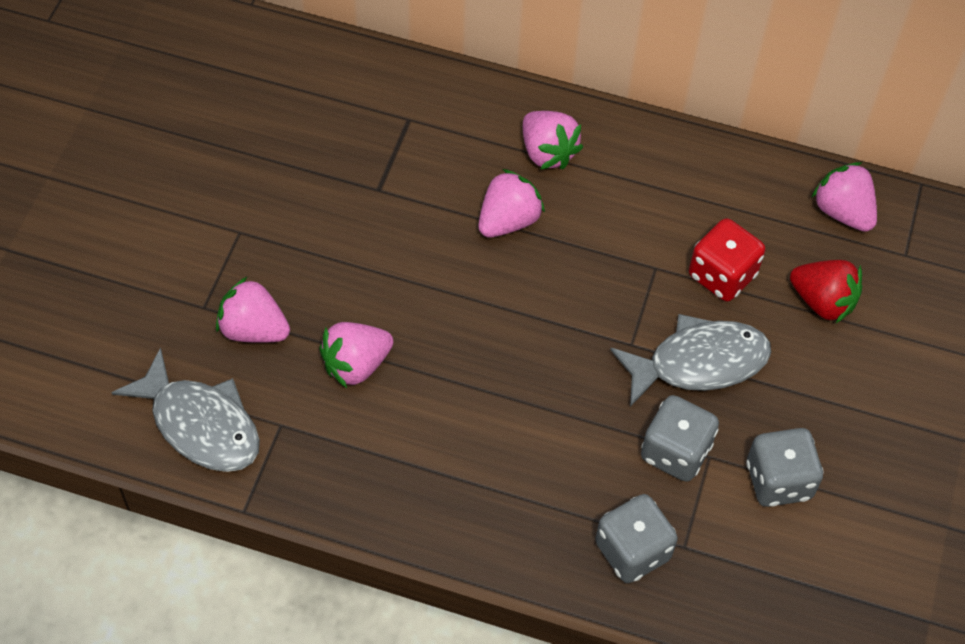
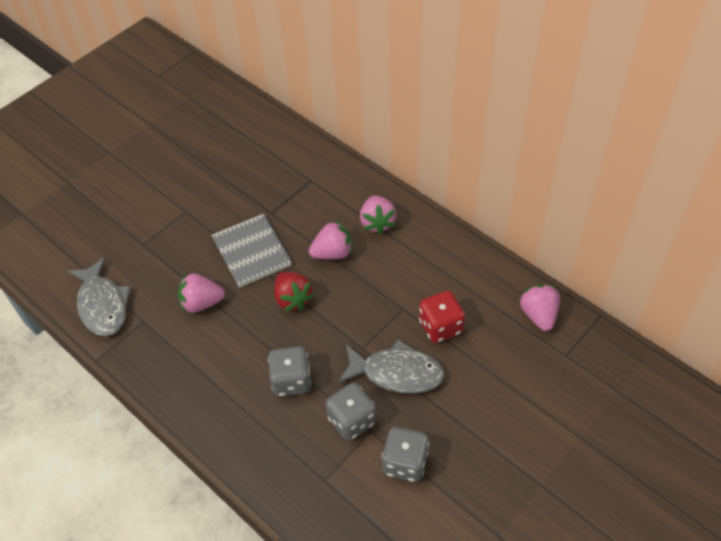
camera: 30 degrees right, 5 degrees down
(254, 329) = (160, 264): pink strawberry -> none
(385, 260) = (252, 252): none -> grey notebook
(632, 551) = (292, 469): grey dice -> grey dice (291, 381)
(822, 302) = (495, 364): red strawberry -> red strawberry (292, 299)

